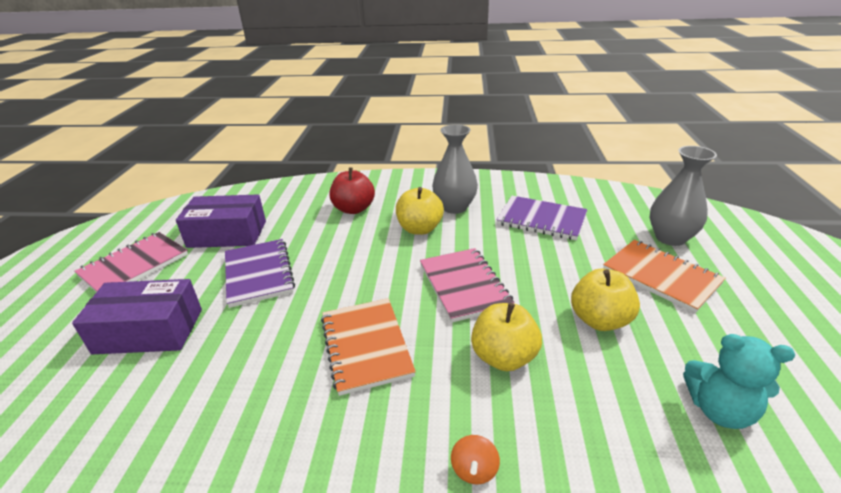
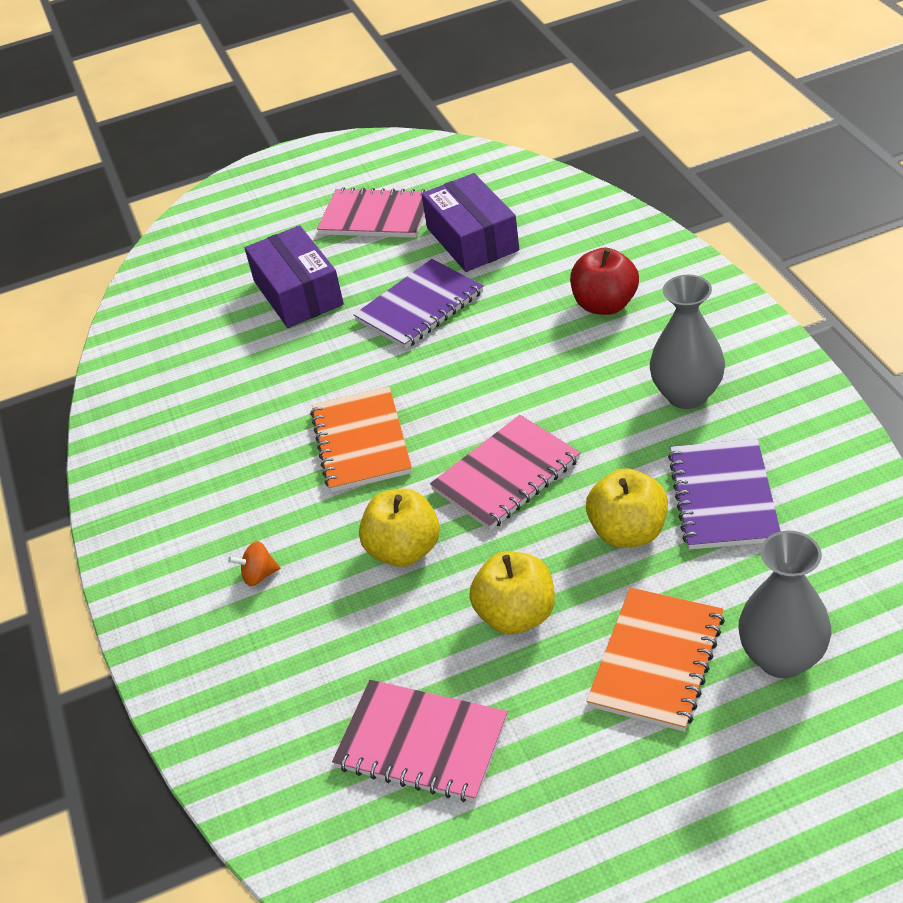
camera: 70 degrees right, 10 degrees up
(365, 346) = (361, 442): orange notebook -> orange notebook turned 60 degrees counterclockwise
(420, 229) = (602, 386): yellow apple -> yellow apple (628, 532)
(719, 410) = (421, 743): turquoise teddy bear -> pink notebook

